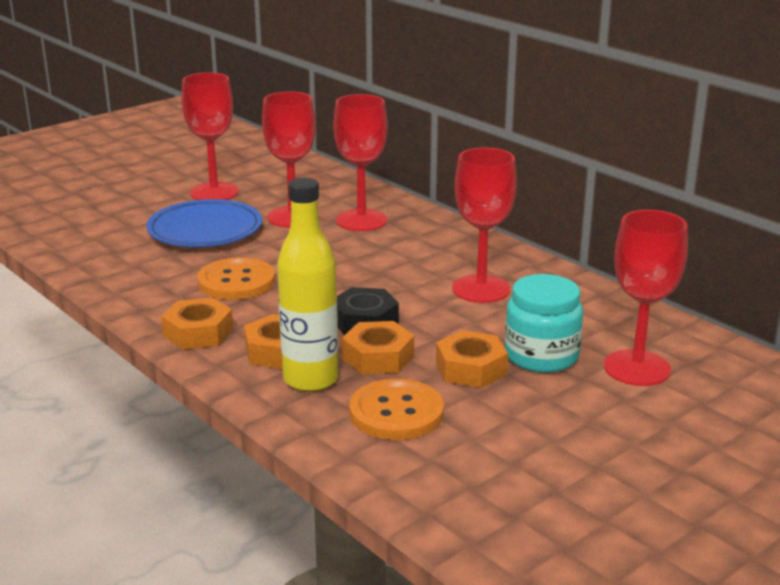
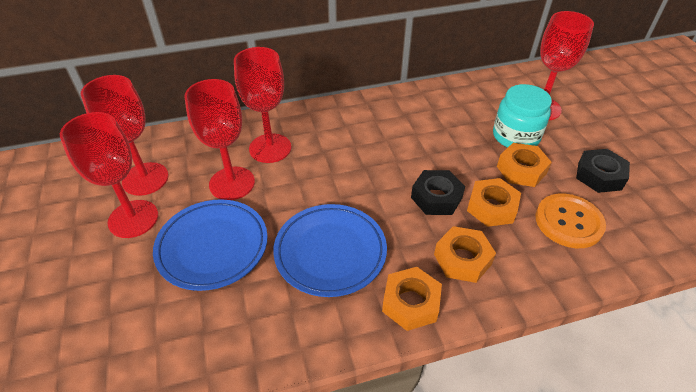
camera: 65 degrees left, 20 degrees up
(236, 281) = (330, 252): orange button -> blue plate
(310, 379) = (512, 253): yellow bottle -> none
(481, 289) = (417, 129): red goblet -> red goblet (145, 179)
(518, 430) = (599, 176): none -> black nut

